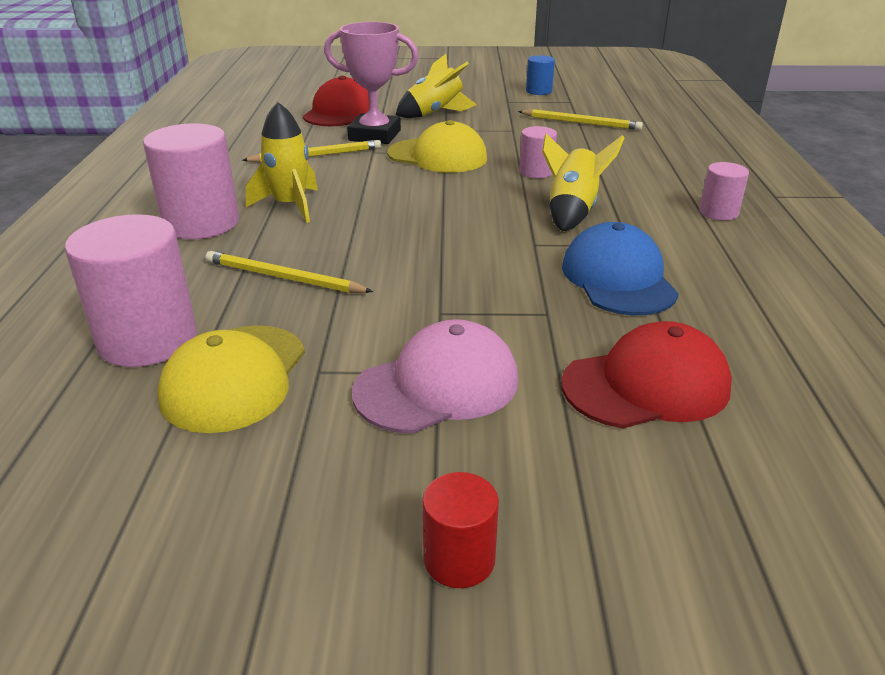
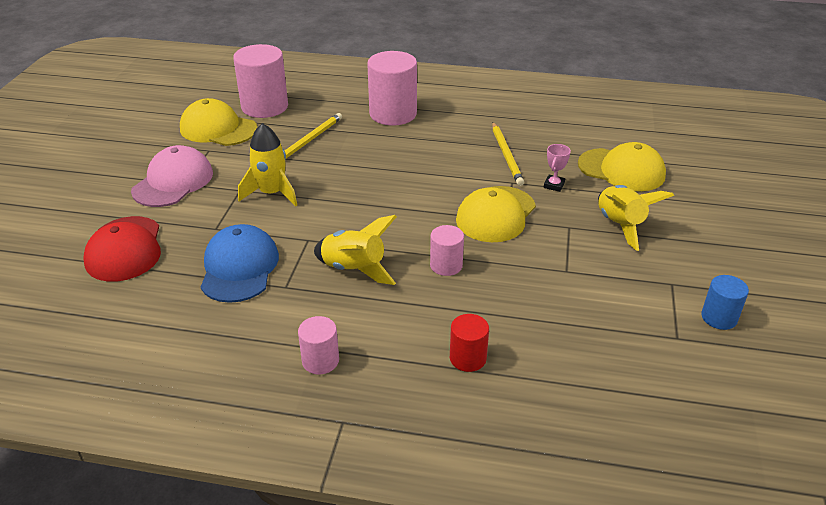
camera: 100 degrees right, 5 degrees up
(290, 205) = (410, 143): yellow rocket -> yellow rocket (272, 193)
(340, 112) = (621, 170): red cap -> yellow cap
(374, 135) = (554, 185): pink trophy -> pink trophy, size x0.44
(437, 385) = (173, 182): pink cap -> pink cap turned 135 degrees counterclockwise
(459, 559) = (66, 176): red cylinder -> red cylinder (468, 358)
(581, 123) = (589, 328): yellow pencil -> none
(618, 278) = (239, 268): blue cap -> blue cap turned 90 degrees counterclockwise

